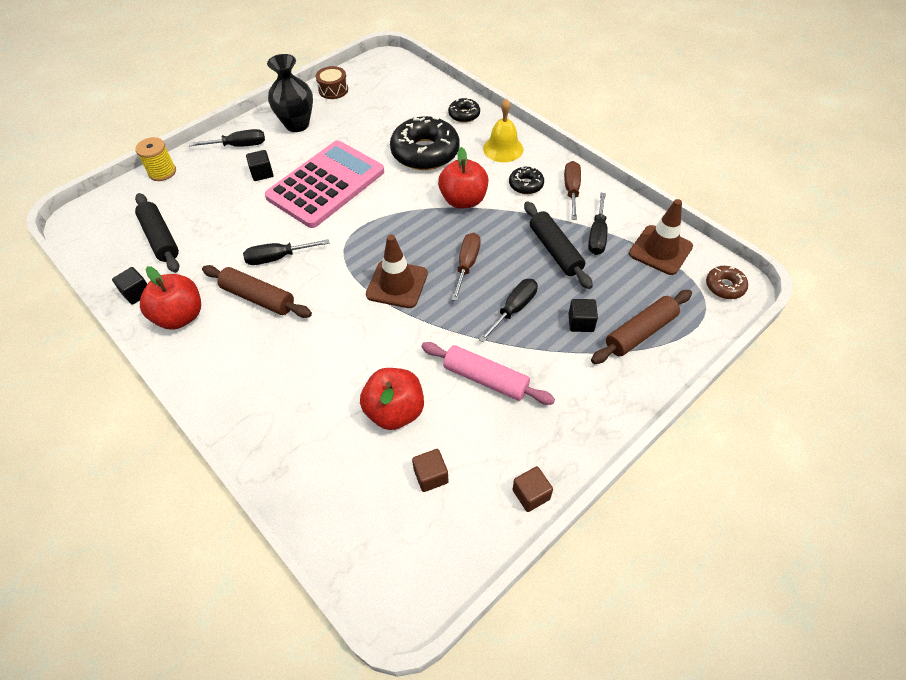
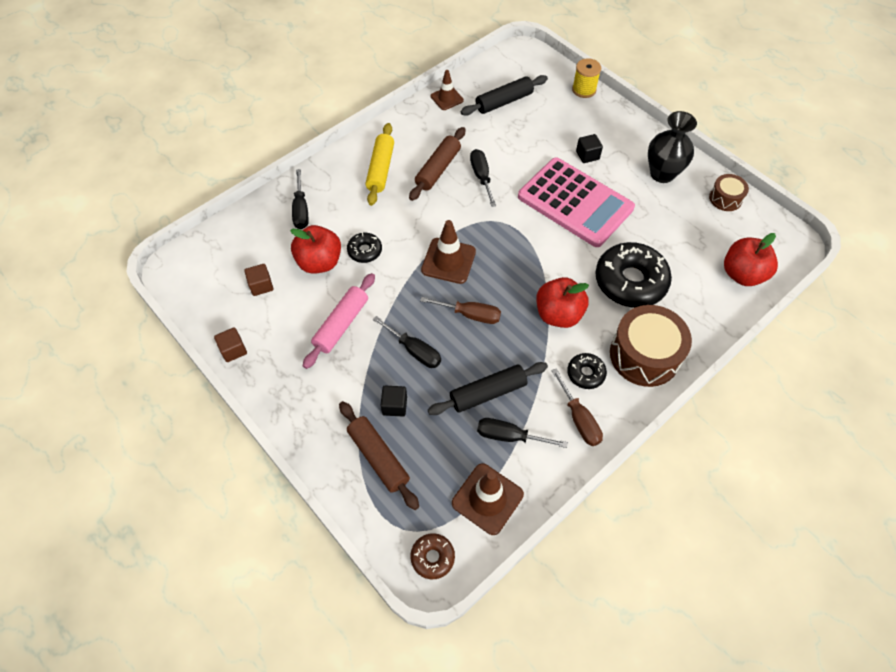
camera: 90 degrees right, 5 degrees up
(137, 293) = (447, 98): black cube -> brown traffic cone
(180, 316) = (422, 126): red apple -> red apple (742, 274)
(239, 146) = (624, 134): black screwdriver -> black screwdriver (301, 210)
(247, 356) = (381, 169): none -> yellow rolling pin
(464, 115) = (701, 319): black donut -> black donut (365, 251)
(503, 149) = (644, 355): yellow bell -> brown drum
(571, 190) = (579, 419): brown screwdriver -> brown screwdriver turned 60 degrees clockwise

